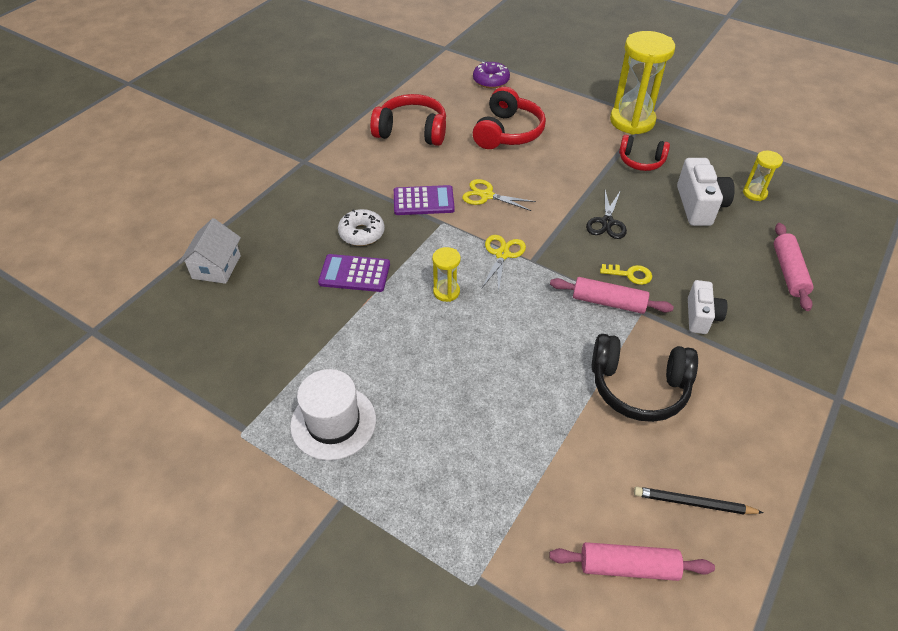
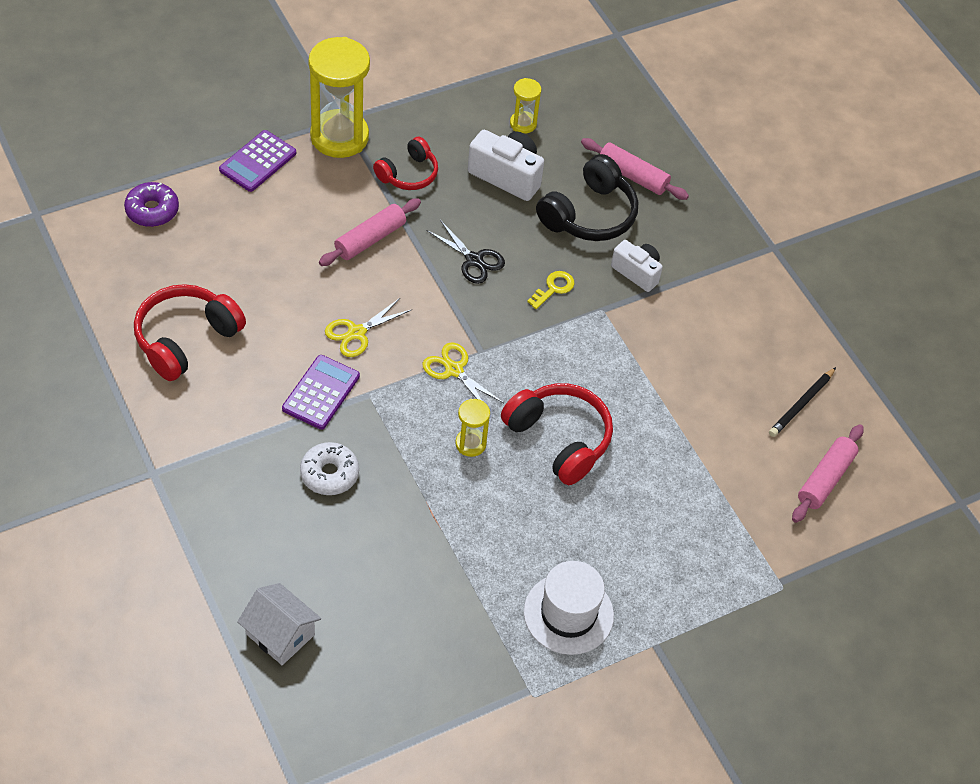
camera: 65 degrees left, 5 degrees up
(354, 273) = (387, 509): purple calculator -> purple calculator (258, 161)
(508, 132) = (266, 253): red headphones -> red headphones (559, 439)
(608, 302) = (574, 326): pink rolling pin -> pink rolling pin (370, 239)
(638, 387) = (679, 367): black headphones -> black headphones (589, 214)

